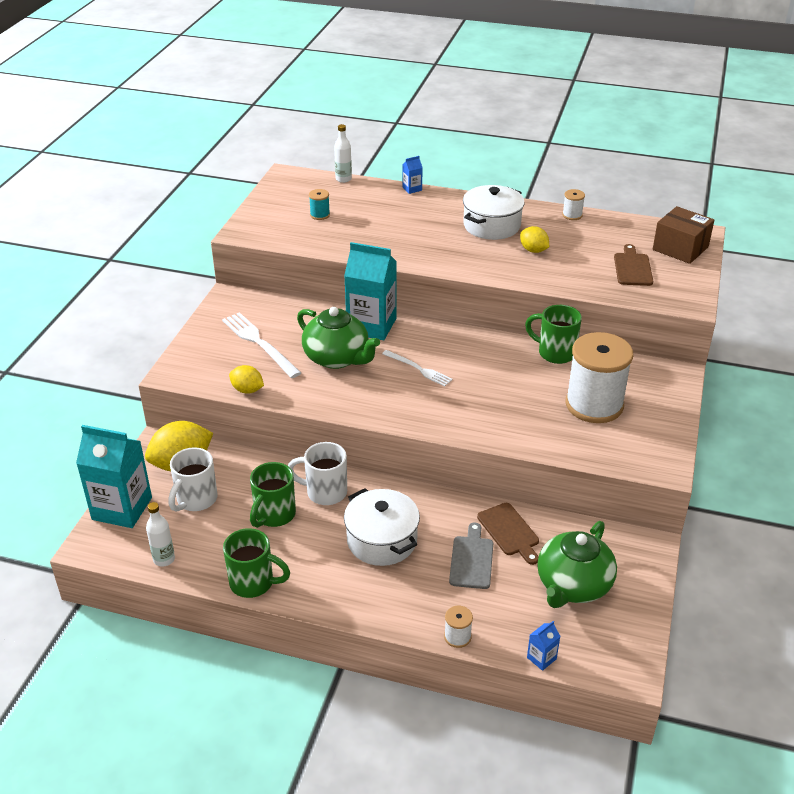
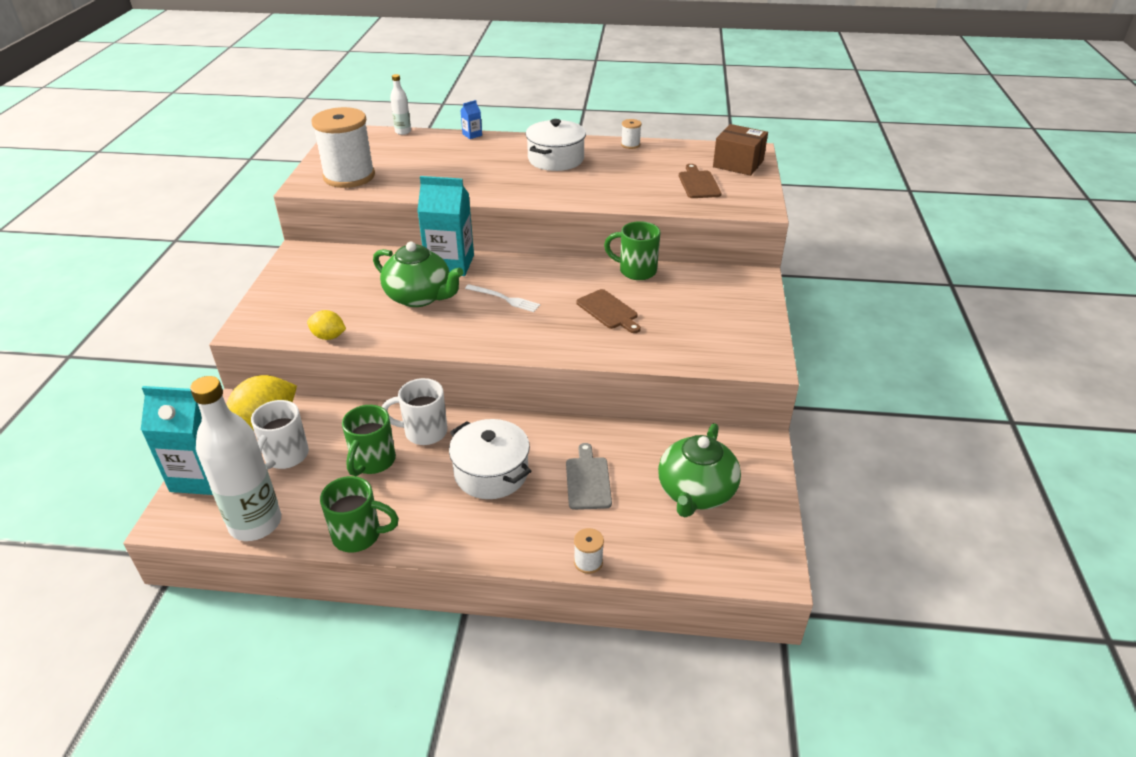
camera: 10 degrees left, 0 degrees up
(164, 559) = (255, 523): white bottle -> white bottle, size x2.17
(259, 343) = (336, 291): white fork -> none
(320, 215) = (384, 163): turquoise spool -> none
(509, 531) = (620, 447): brown cutting board -> brown cutting board (608, 311)
(533, 250) = (600, 177): yellow lemon -> none
(541, 658) = (680, 572): blue carton -> none
(594, 405) = (684, 313): white spool -> white spool (349, 176)

